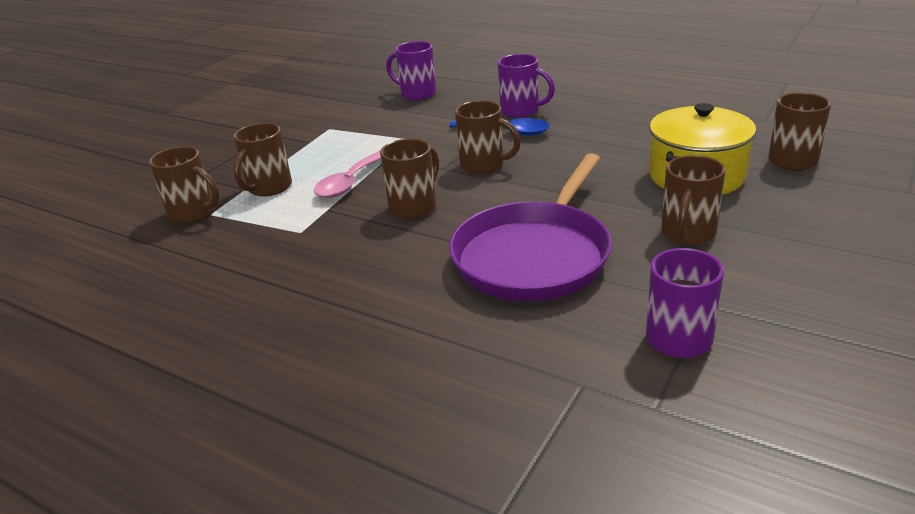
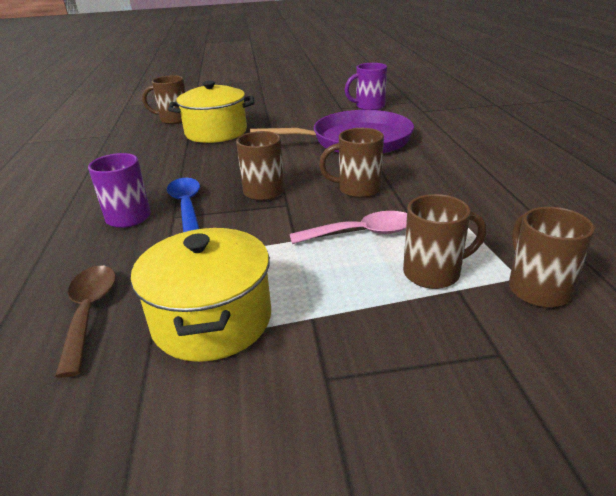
camera: 130 degrees left, 0 degrees up
(356, 119) = (212, 320): none -> yellow pot
(417, 94) = (89, 312): purple mug -> brown spoon
(687, 233) = (286, 121): brown mug -> none

